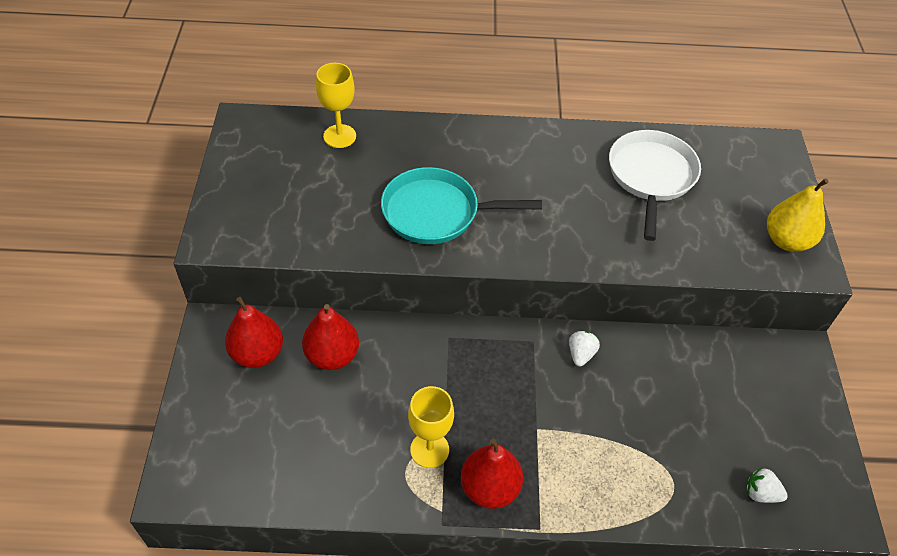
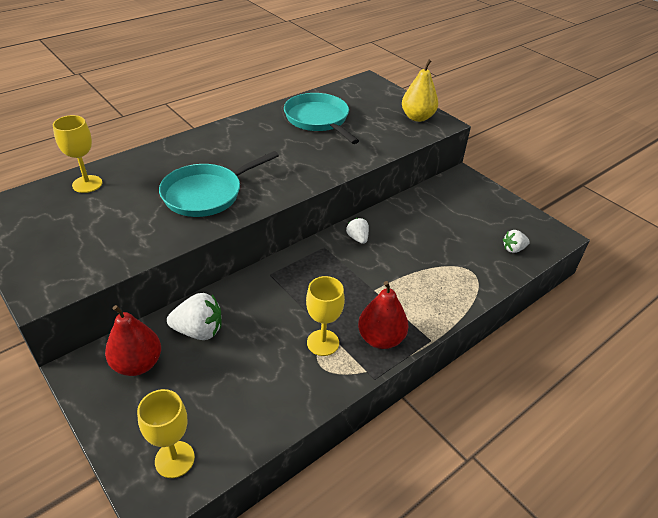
camera: 40 degrees left, 10 degrees down
(213, 466) = (174, 459): none -> yellow goblet
(332, 355) = (199, 331): red pear -> white strawberry
(651, 177) = (318, 120): white pan -> turquoise pan

